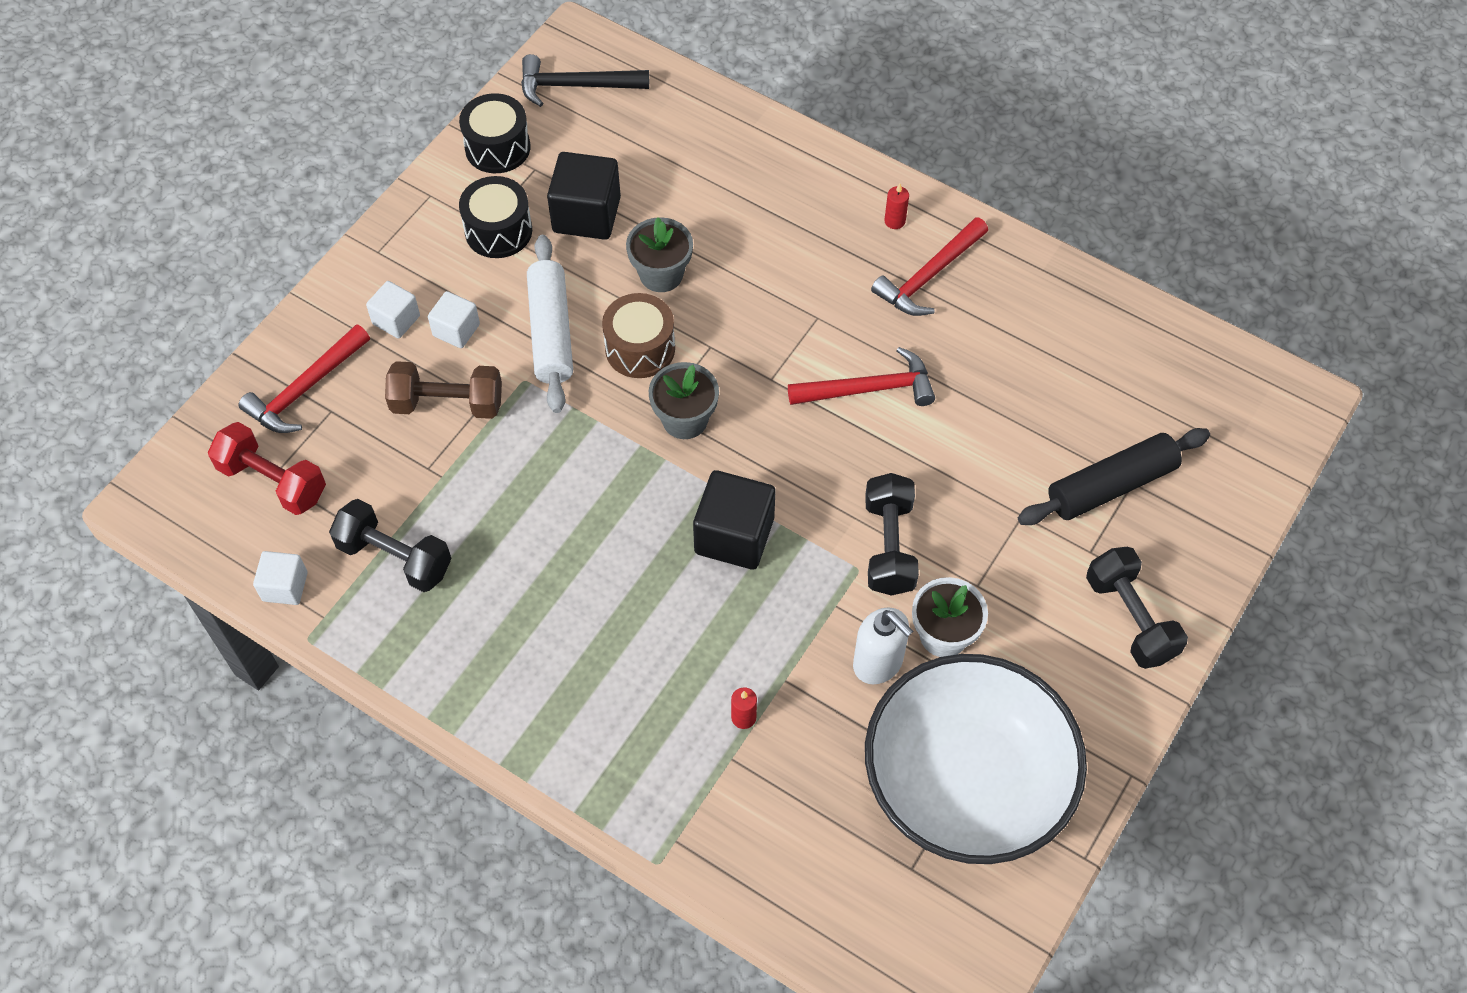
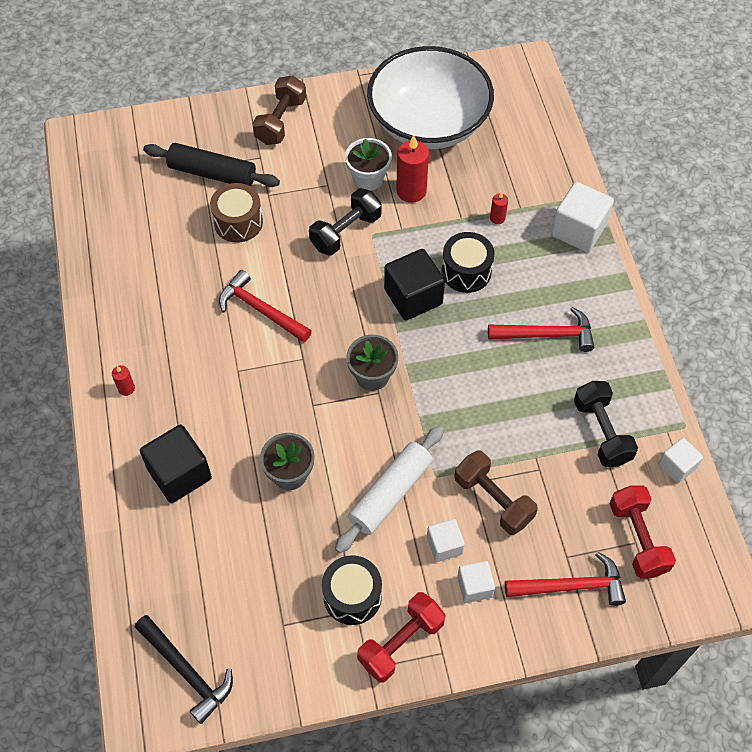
camera: 135 degrees left, 0 degrees up
(421, 231) = (401, 642): none -> red dumbbell
(497, 147) = (289, 667): black drum -> black drum (466, 271)
(586, 214) = (288, 557): black cube -> black cube (179, 474)
(633, 789) = (578, 230): none -> white cube
(640, 348) = (352, 438): brown drum -> brown drum (238, 222)
(878, 663) = (411, 191): white soap dispenser -> red candle
(929, 276) = (152, 341): red hammer -> red hammer (547, 335)
(1130, 618) = (281, 121): black dumbbell -> brown dumbbell

